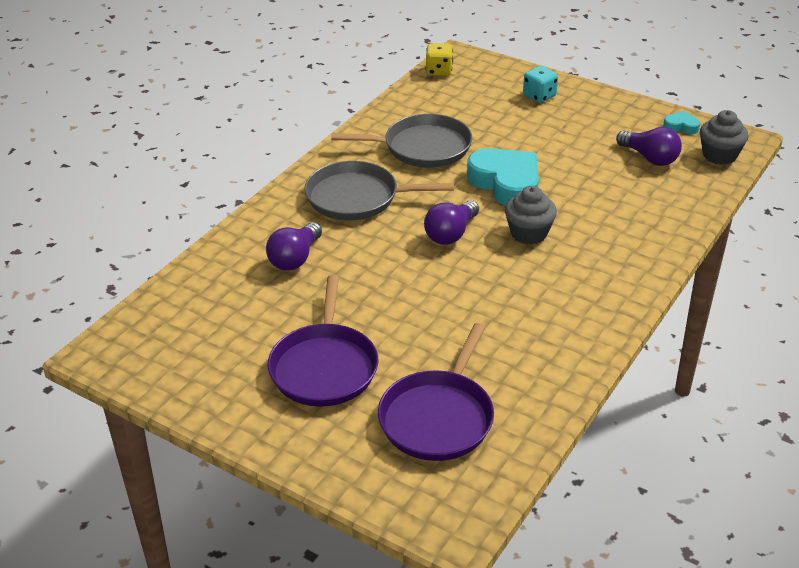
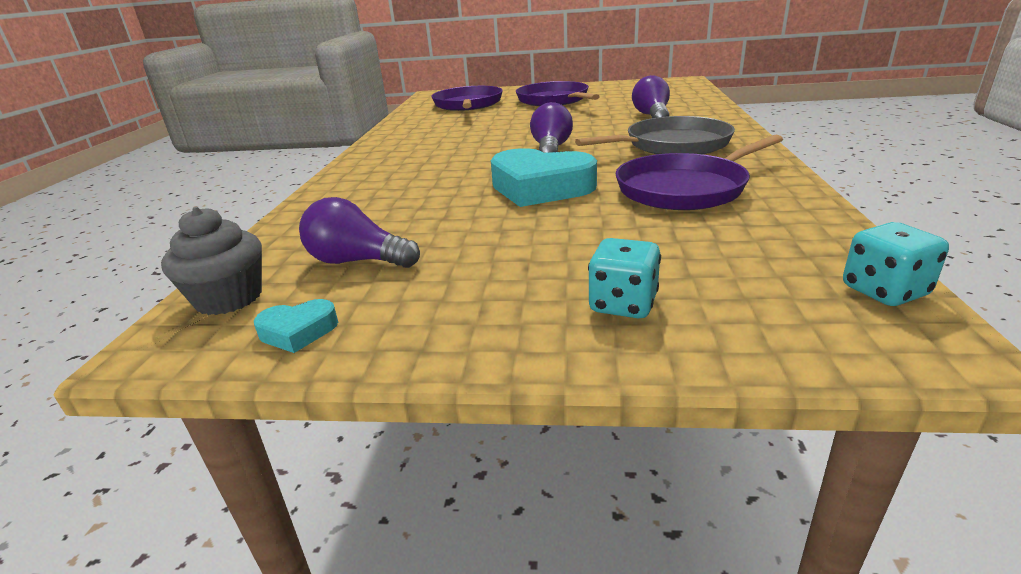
camera: 155 degrees right, 10 degrees down
(422, 147) = (685, 188): grey pan -> purple pan
(439, 71) = (884, 291): yellow dice -> turquoise dice
(528, 233) = (478, 165): grey cupcake -> none

